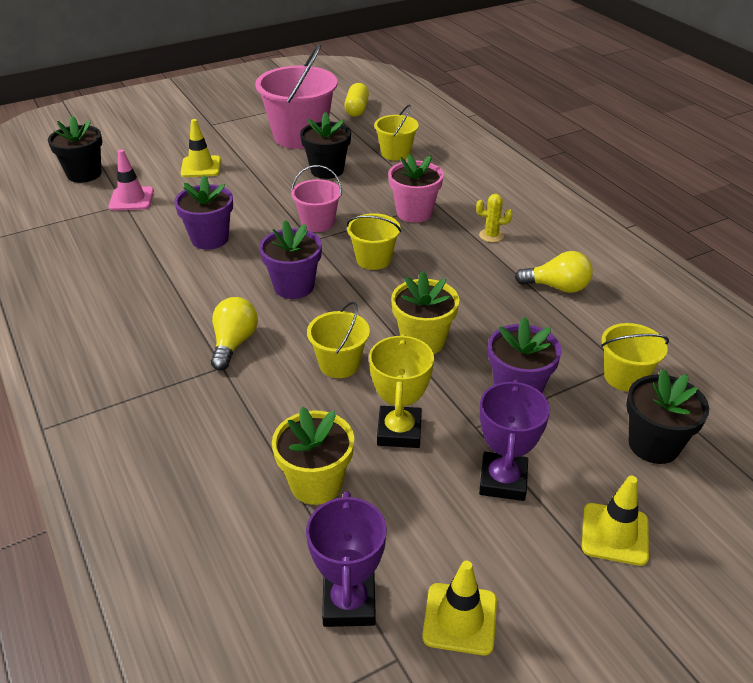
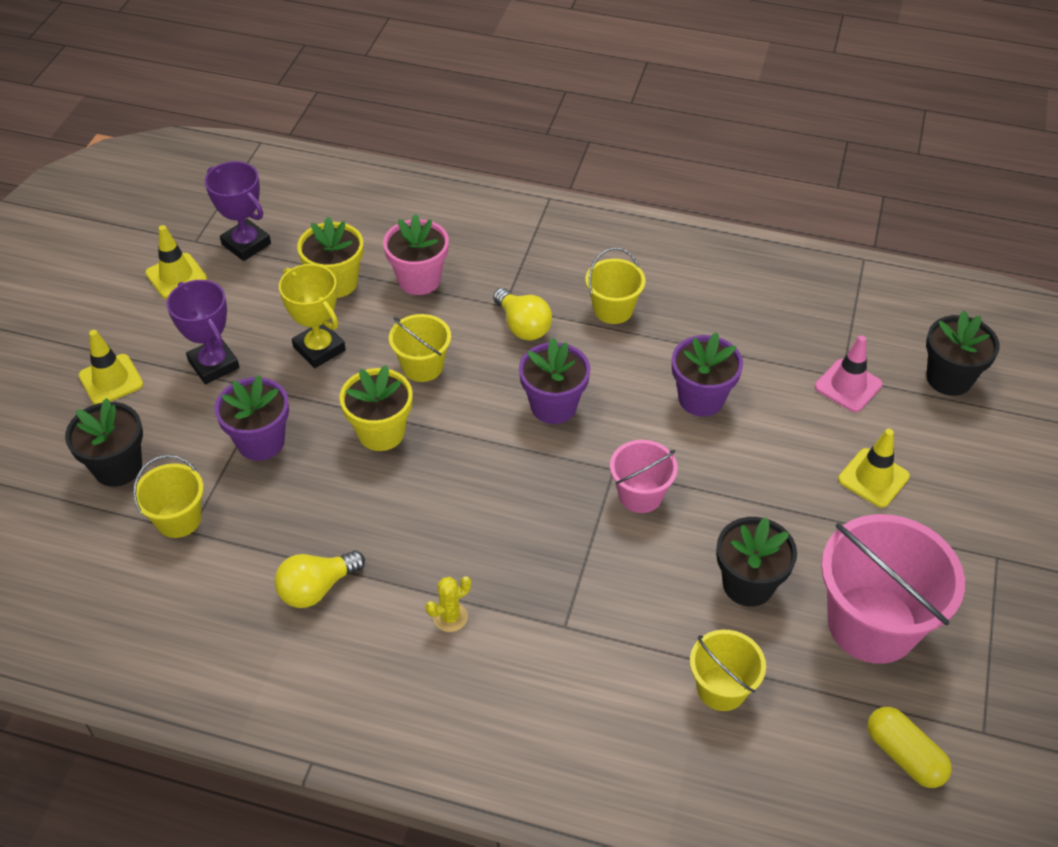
camera: 135 degrees right, 10 degrees up
(373, 259) = (527, 489): yellow bucket -> yellow bucket (613, 309)
(414, 213) = (568, 589): pink flower pot -> pink flower pot (419, 280)

